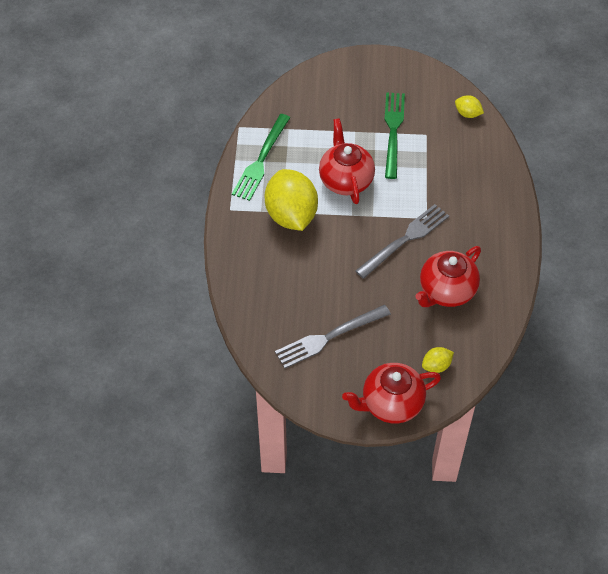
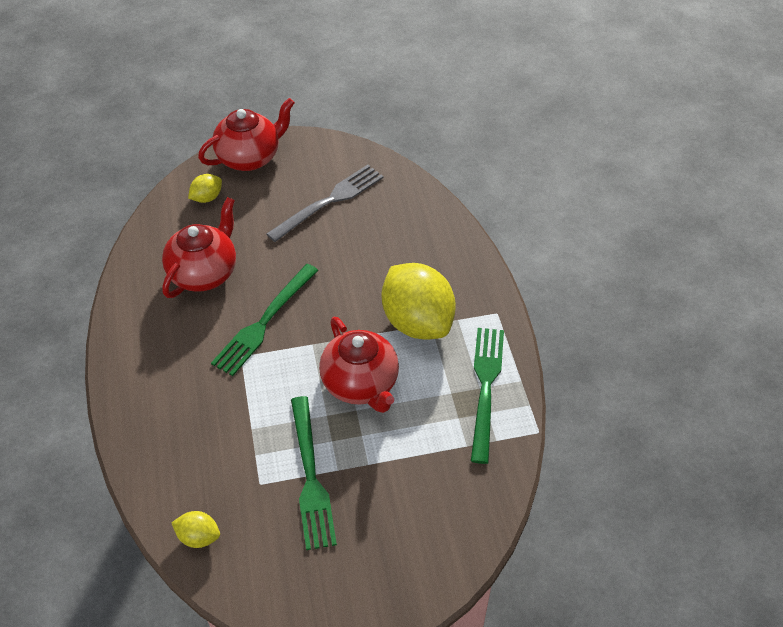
camera: 165 degrees right, 5 degrees down
(405, 239) = (264, 322): grey fork -> green fork

